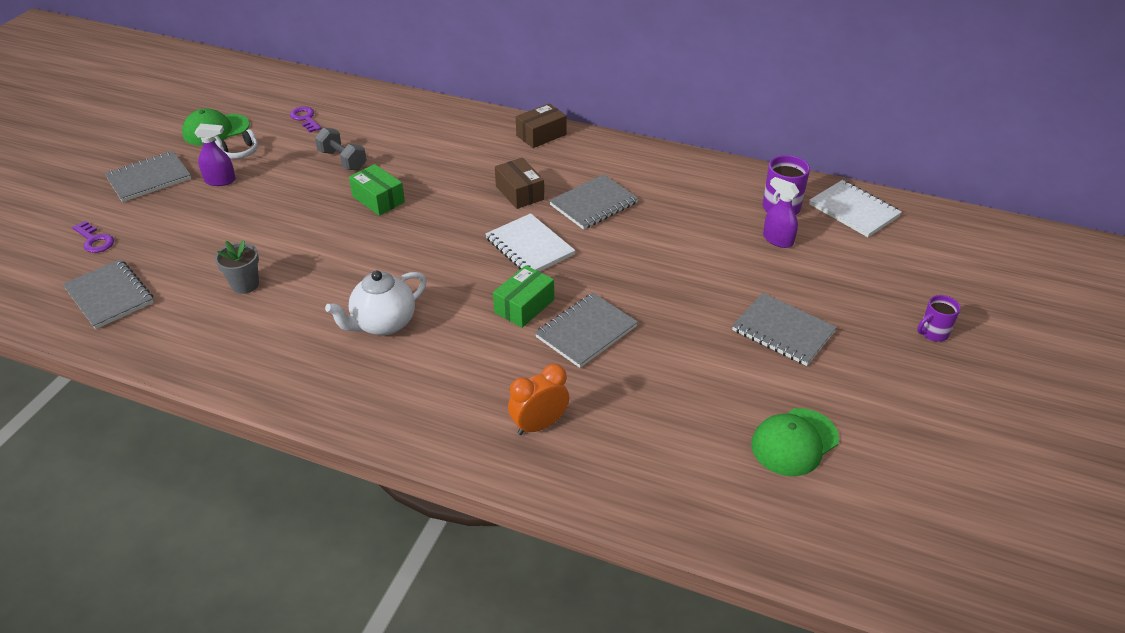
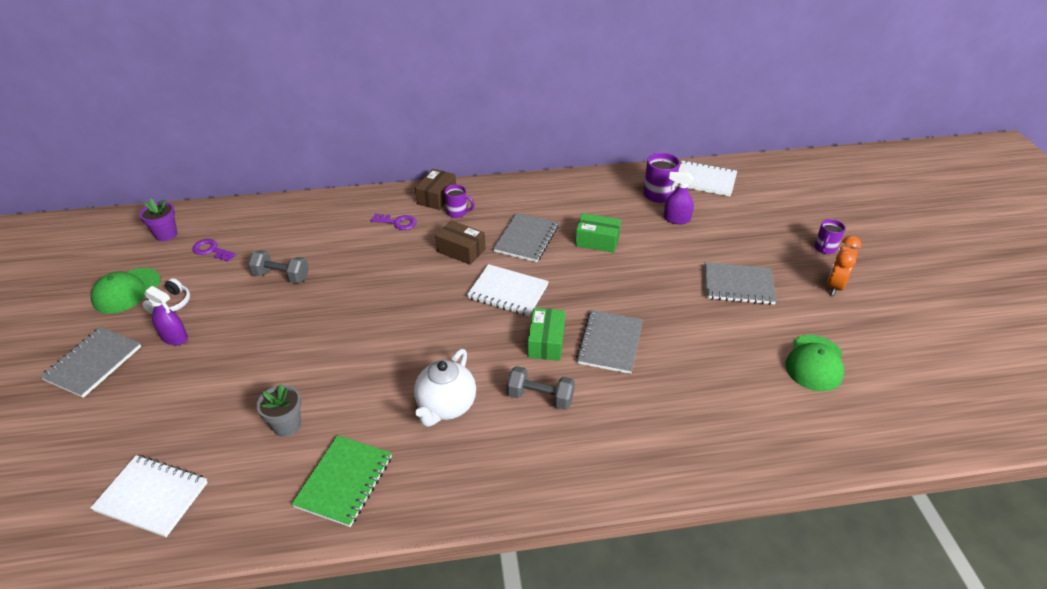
camera: 30 degrees left, 0 degrees up
(95, 240) = (84, 448): purple key -> purple key (397, 222)
(110, 296) = (152, 496): grey notebook -> white notebook
(220, 181) = (174, 337): purple spray bottle -> purple spray bottle turned 60 degrees clockwise
(251, 348) = (344, 481): none -> green notebook
(281, 93) = (166, 234): none -> purple flower pot
(378, 199) = (345, 299): green box -> green box (597, 241)
(473, 352) = (540, 397): none -> grey dumbbell
(539, 425) = (641, 433): orange clock -> orange clock (834, 286)
(548, 156) = (457, 212): none -> purple mug

